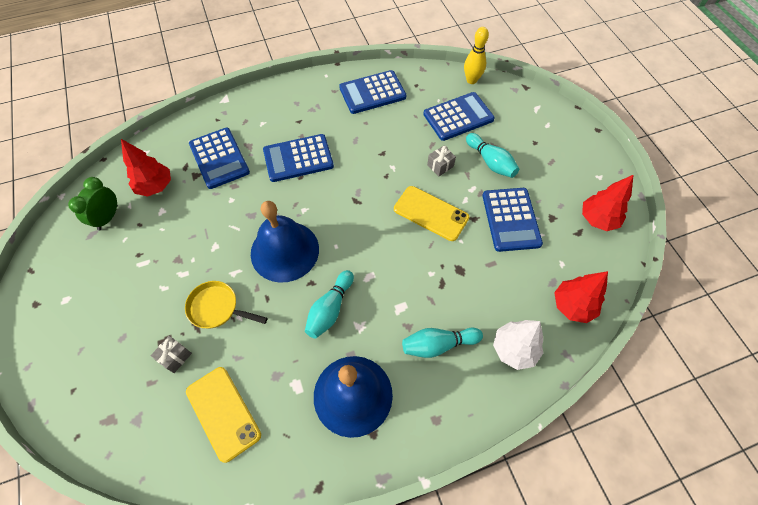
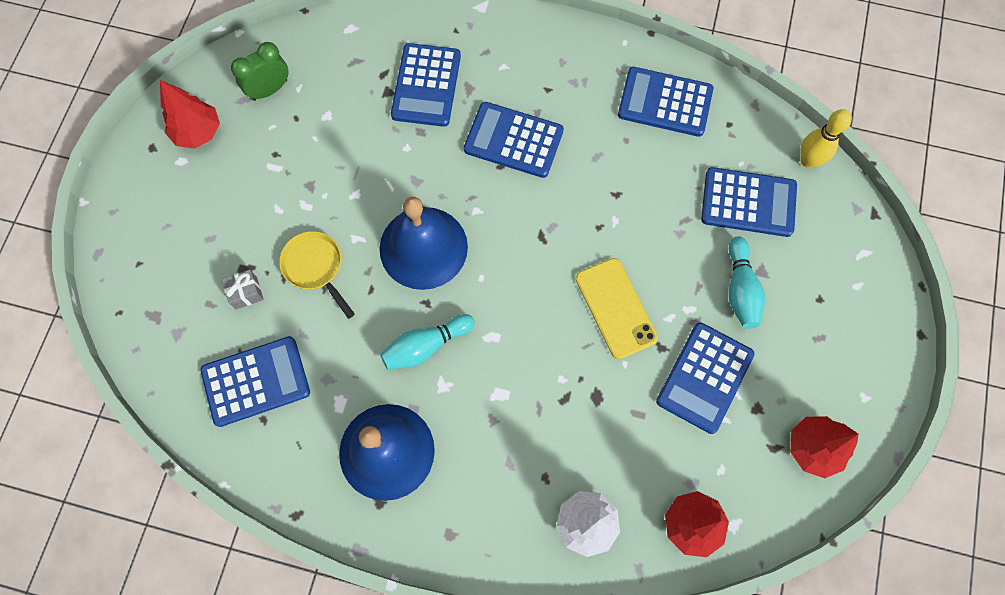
camera: 35 degrees right, 10 degrees up
(155, 187) = (338, 81): red tree -> red tree (198, 132)
(223, 413) = (256, 381): yellow phone -> blue calculator
(438, 344) = (509, 461): turquoise bowling pin -> none
(440, 166) = (673, 255): grey gift -> none

